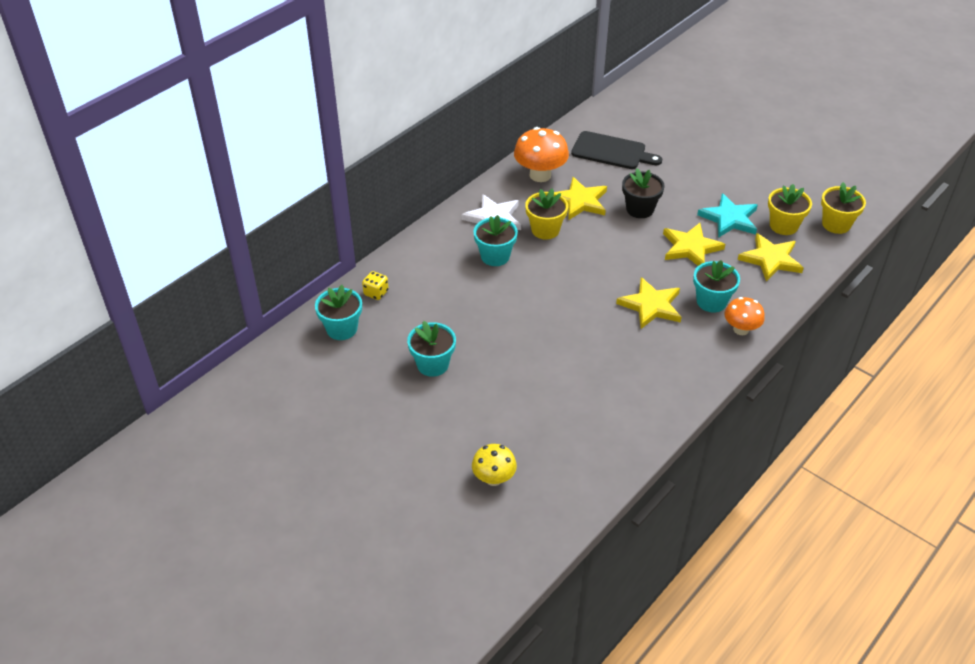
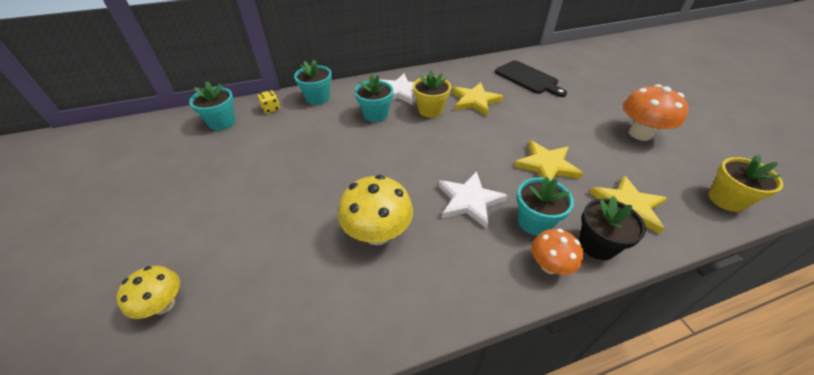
camera: 30 degrees right, 0 degrees up
(433, 364) = (245, 172): turquoise flower pot -> turquoise flower pot (318, 98)
(540, 175) = (459, 77): orange mushroom -> orange mushroom (640, 134)
(602, 362) = (377, 233): none -> yellow mushroom
(640, 209) = (521, 121): black flower pot -> black flower pot (597, 245)
(651, 306) = (469, 201): yellow star -> white star
(729, 219) = (602, 155): turquoise star -> none
(783, 226) = (659, 180): yellow flower pot -> none

